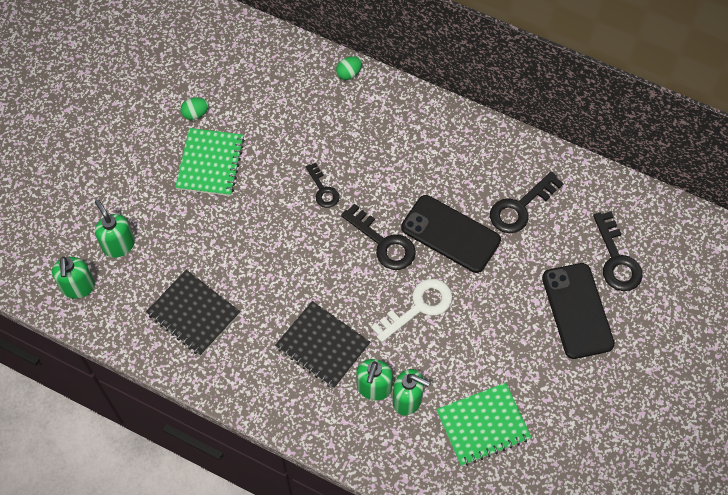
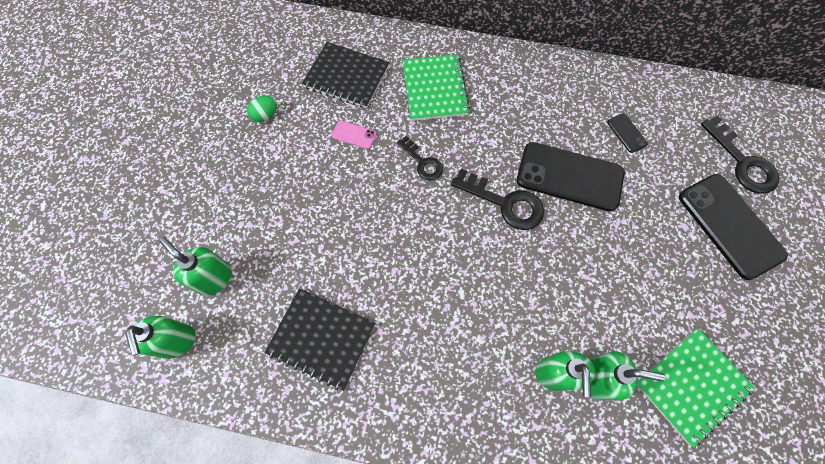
camera: 15 degrees left, 5 degrees up
(210, 163) = (295, 162): green notebook -> green notebook (434, 89)
(269, 150) = (354, 135): none -> pink phone
(323, 345) = (480, 337): black notebook -> black notebook (346, 76)
(349, 73) = (410, 42): green egg -> none
(418, 307) = (567, 264): white key -> none
(520, 207) = (626, 133): black key -> black phone

